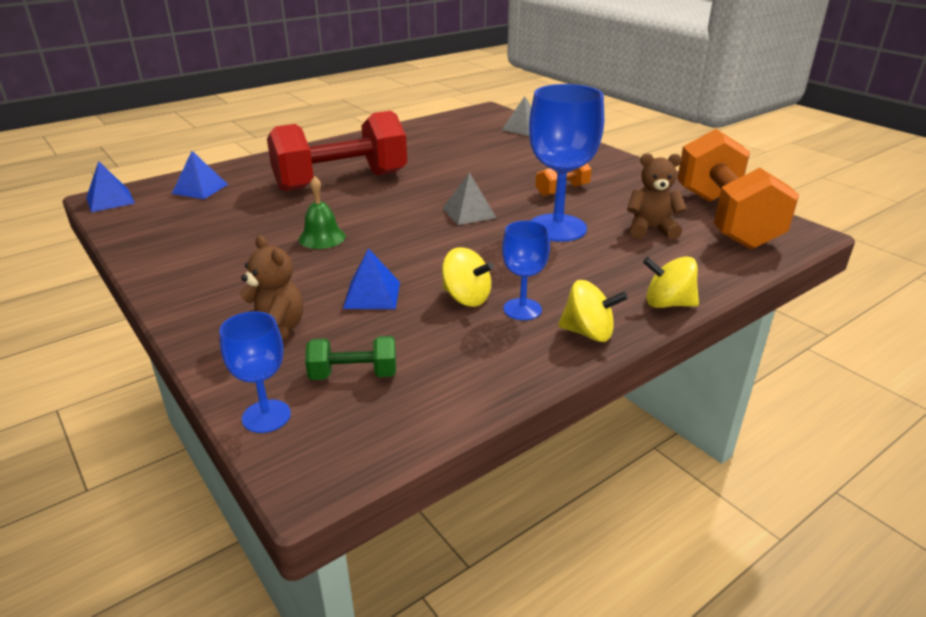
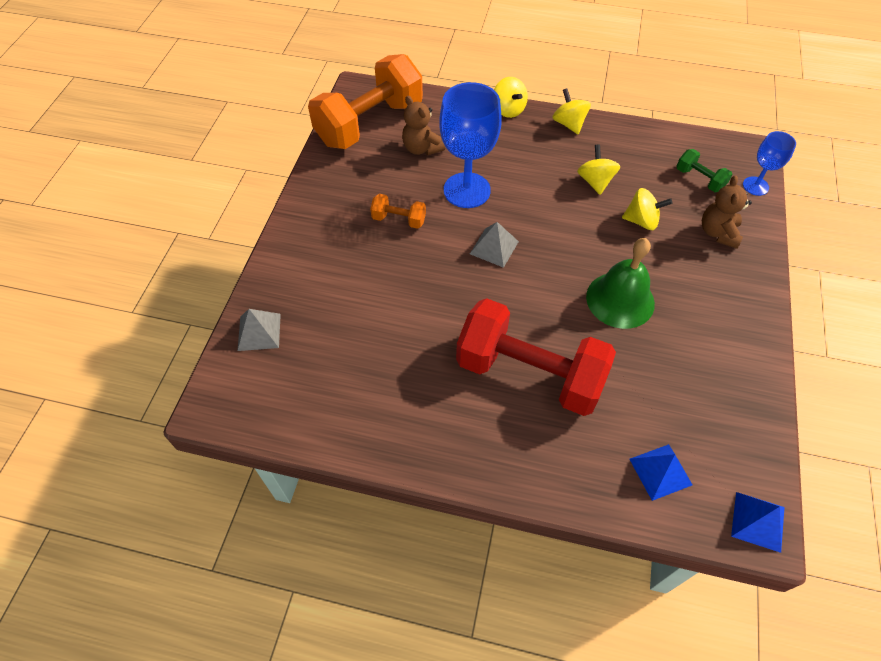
camera: 130 degrees left, 25 degrees up
(322, 237) = (620, 300): green bell -> green bell, size x1.65
(372, 295) = (641, 221): blue pyramid -> yellow spinning top
(522, 309) = (578, 155): blue goblet -> none

